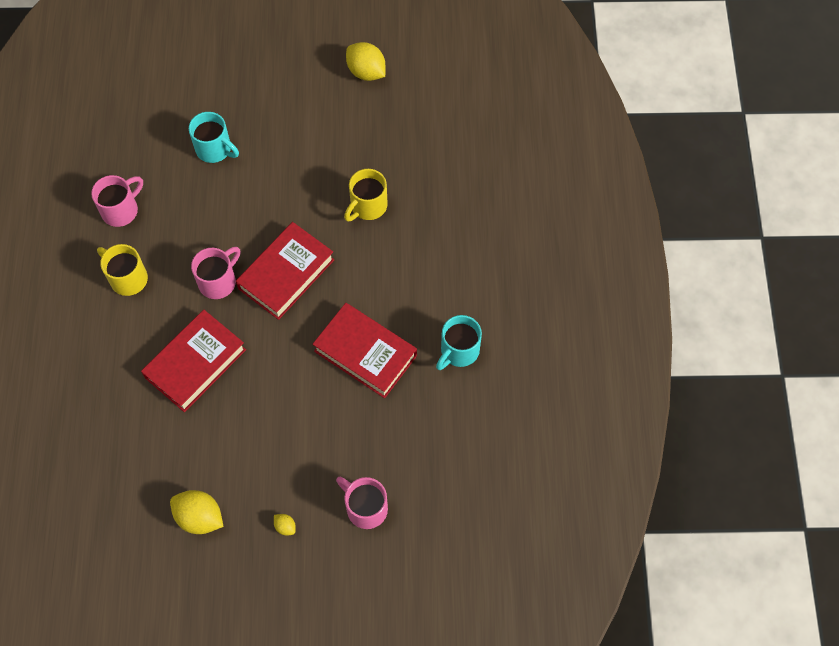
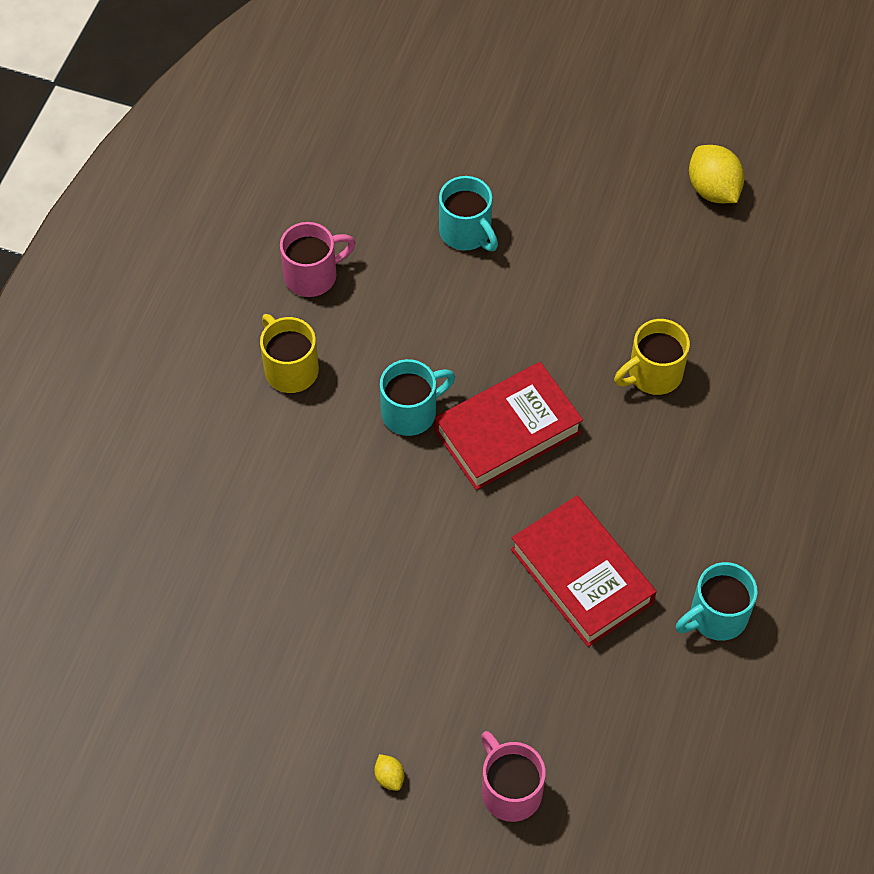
camera: 20 degrees right, 5 degrees down
(195, 364) = (342, 513): red book -> none
(199, 517) = (277, 723): yellow lemon -> none
(218, 281) = (411, 412): pink mug -> turquoise mug

